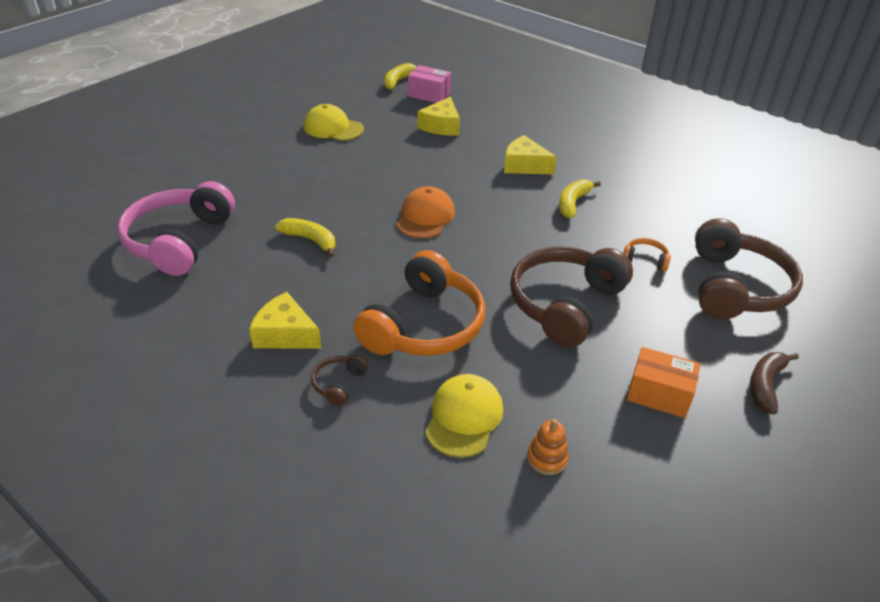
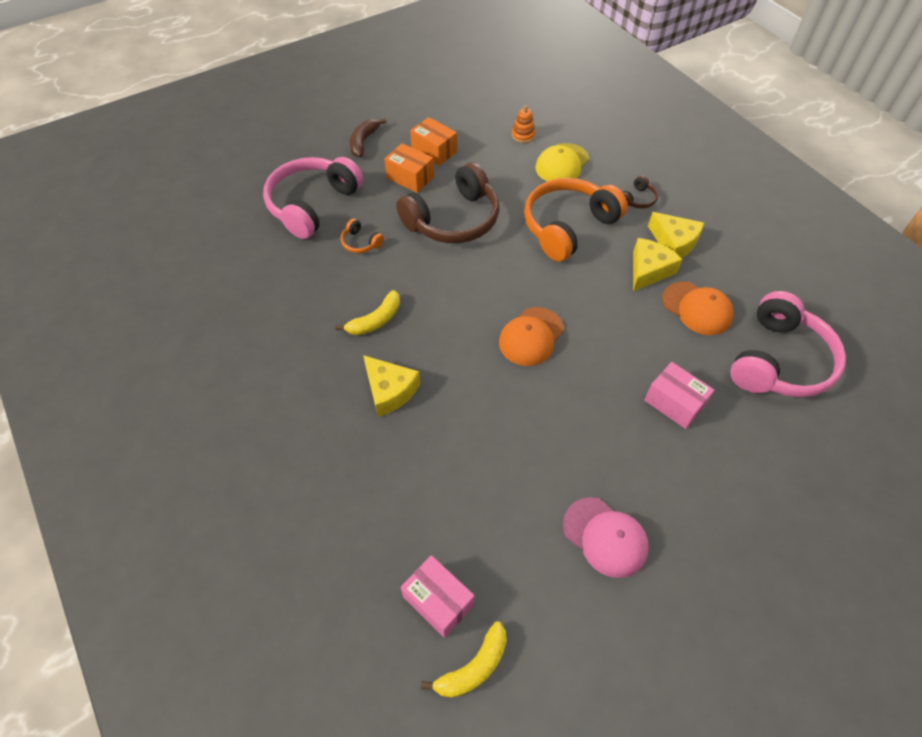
camera: 160 degrees left, 15 degrees up
(260, 269) = (697, 308): none -> orange cap
(285, 196) = (674, 403): none -> pink box
(310, 240) = (649, 332): yellow banana -> none
(333, 128) = (605, 537): yellow cap -> pink cap
(441, 126) = (453, 502): yellow cheese -> yellow cheese (648, 270)
(657, 345) = (410, 177): none -> orange box
(735, 287) = (312, 204): brown headphones -> pink headphones
(765, 385) = (364, 141): brown banana -> brown banana turned 150 degrees clockwise

